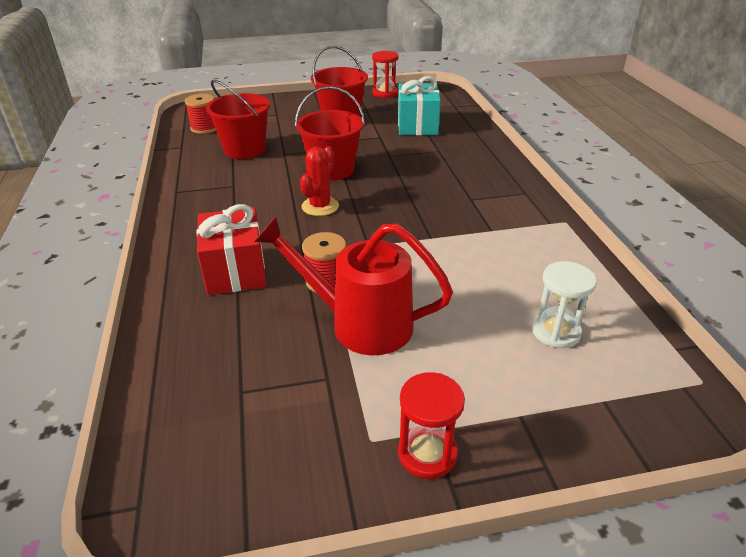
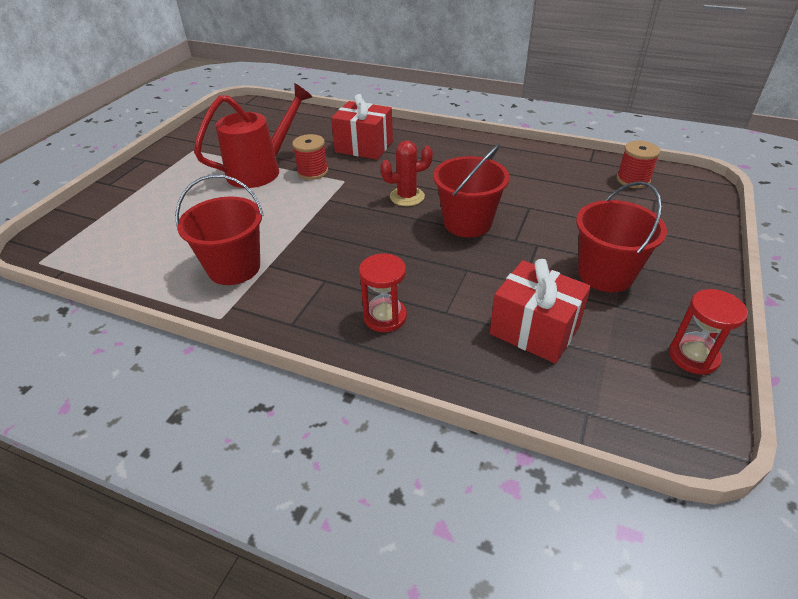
camera: 125 degrees right, 5 degrees up
(245, 149) = (557, 189): red bucket -> red bucket (234, 268)
(320, 206) = (407, 197): red cactus -> red cactus turned 75 degrees counterclockwise
(417, 125) = (534, 330): turquoise gift -> red gift
(427, 453) = (165, 160): red hourglass -> red hourglass (385, 317)
(555, 332) = (149, 232): white hourglass -> none

